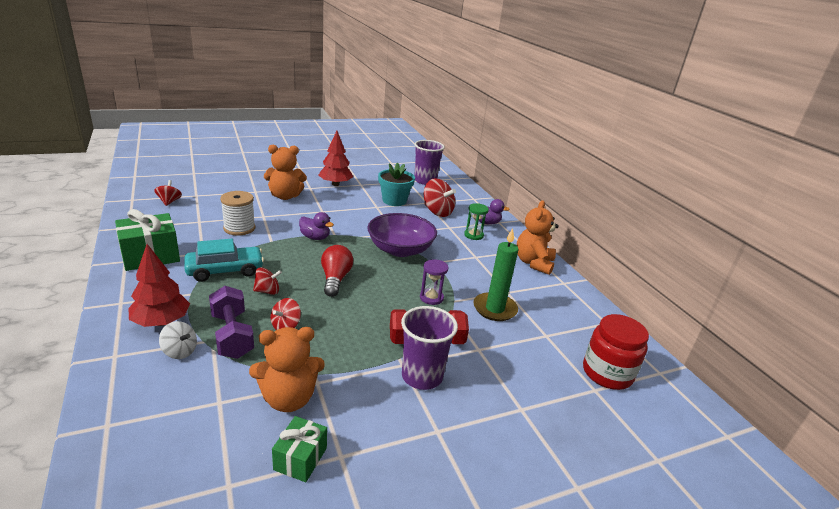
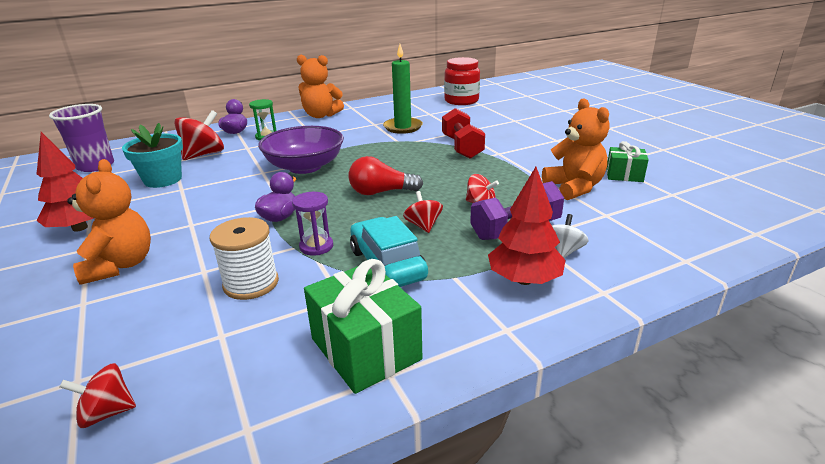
camera: 90 degrees left, 0 degrees up
(422, 376) = (507, 146): purple cup -> none
(431, 298) = (397, 148): purple hourglass -> purple hourglass (316, 246)

